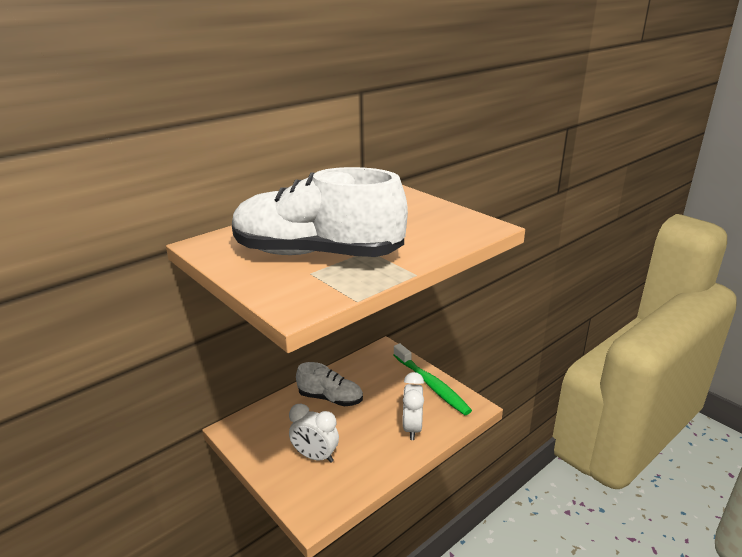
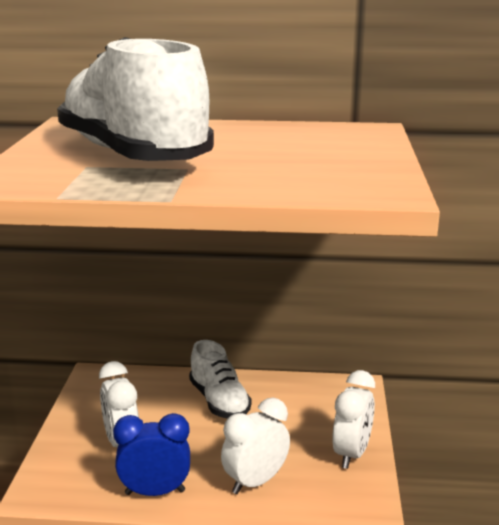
camera: 45 degrees right, 5 degrees down
(374, 468) = (155, 492): none -> blue clock
(431, 385) = (351, 454): green toothbrush -> white clock

